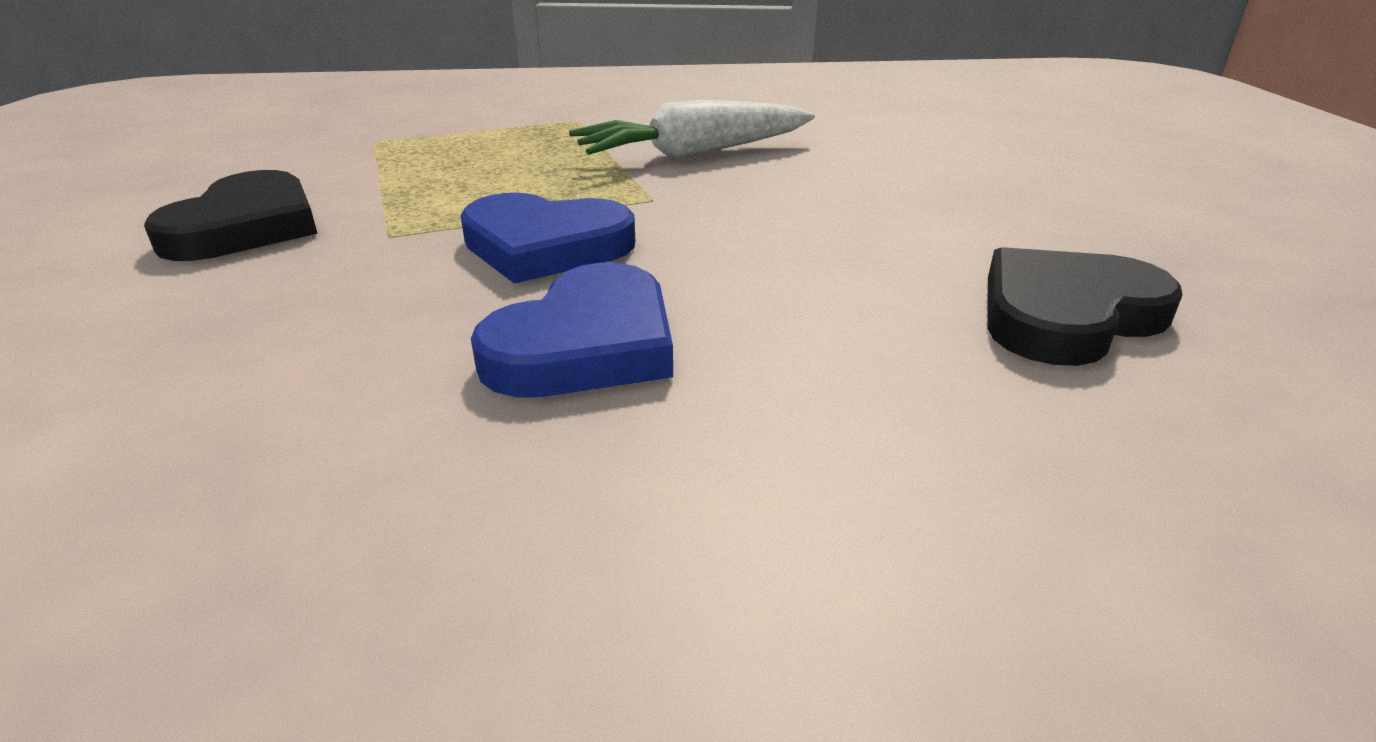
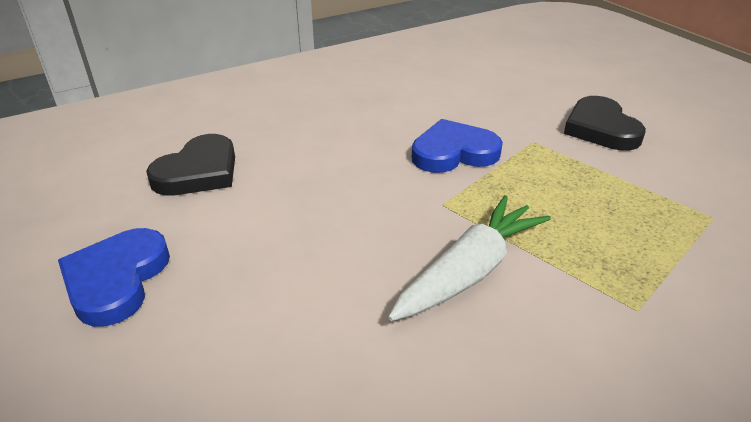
camera: 155 degrees right, 5 degrees up
(586, 345) = (383, 115): blue heart -> blue heart (116, 280)

